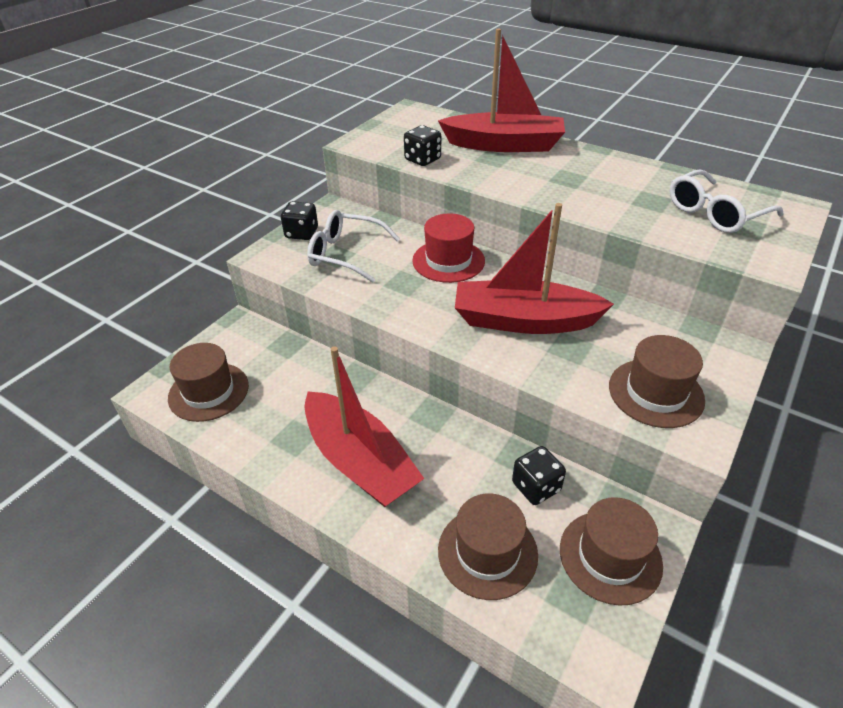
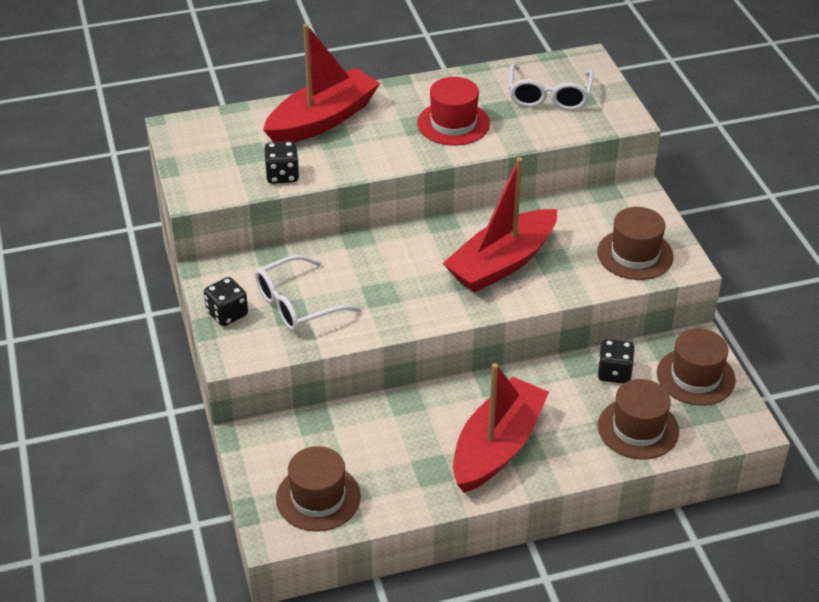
camera: 50 degrees left, 0 degrees up
(359, 461) = (497, 447): red boat -> red boat turned 60 degrees counterclockwise
(448, 261) = (383, 254): red hat -> red hat (453, 123)

